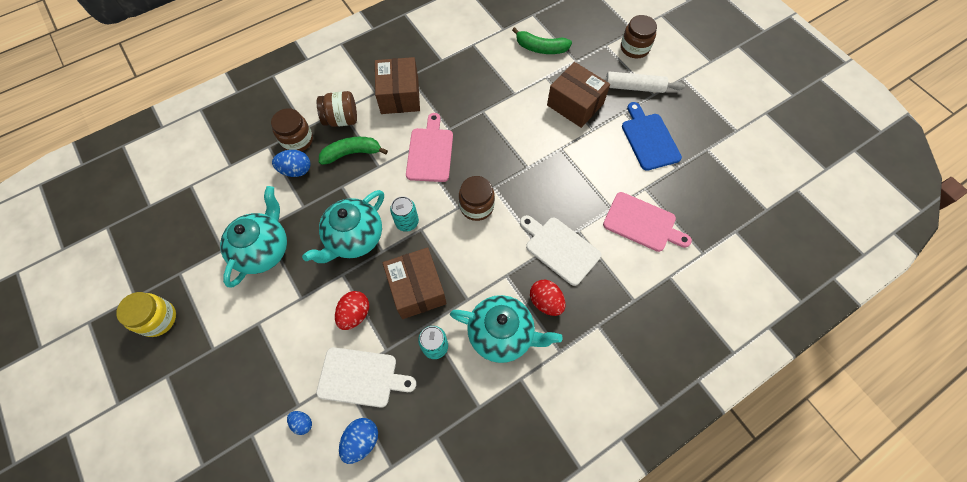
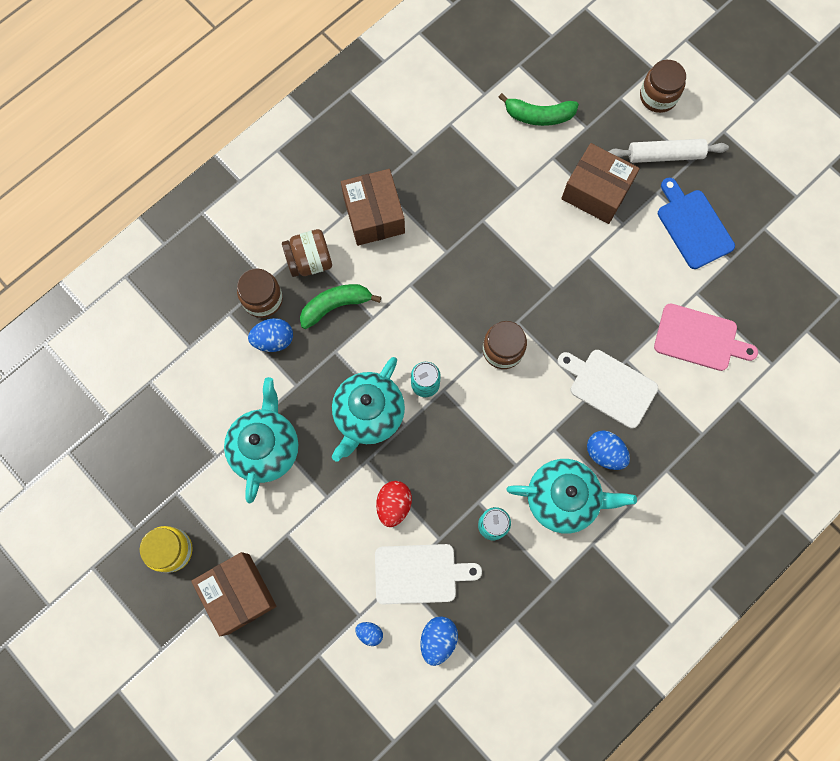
camera: 10 degrees left, 10 degrees up
(417, 289) = (456, 463): brown box -> brown box (238, 593)
(430, 152) = (431, 288): pink cutting board -> none
(546, 302) = (604, 453): red egg -> blue egg

